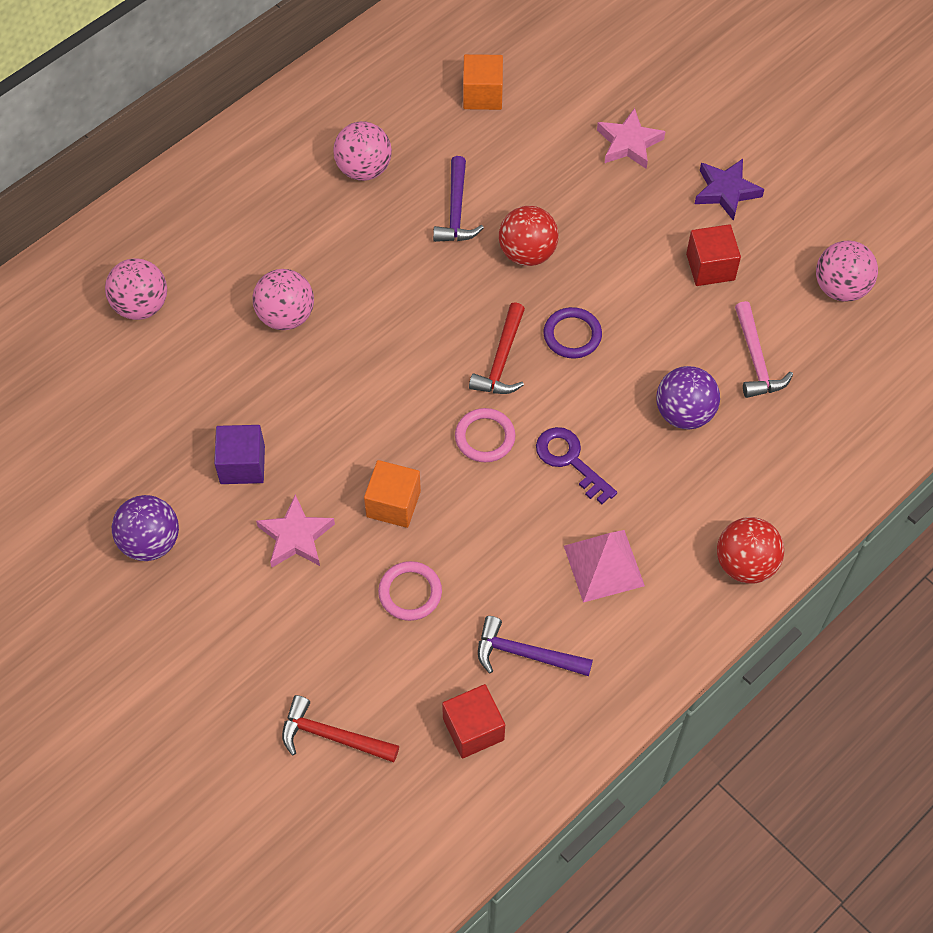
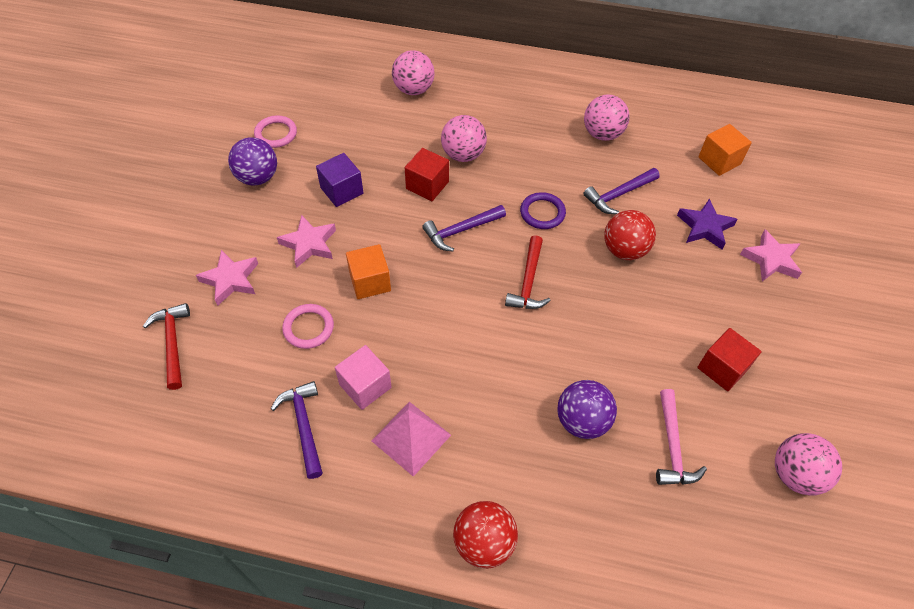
camera: 55 degrees right, 5 degrees down
(286, 640) = (230, 280): none -> pink star
(391, 381) = (461, 230): none -> purple hammer
(473, 729) = (223, 425): red cube -> red cube (427, 185)
(485, 437) = (460, 305): pink ring -> pink ring (276, 134)
(501, 359) = (528, 281): red hammer -> red hammer turned 60 degrees counterclockwise
(518, 575) = (365, 386): none -> pink cube
(570, 460) = (482, 367): purple key -> none
(572, 335) = (584, 312): purple ring -> purple ring (542, 213)
(726, 191) = (796, 342): purple star -> purple star (705, 227)
(756, 359) = (672, 446): pink hammer -> pink hammer turned 45 degrees counterclockwise

